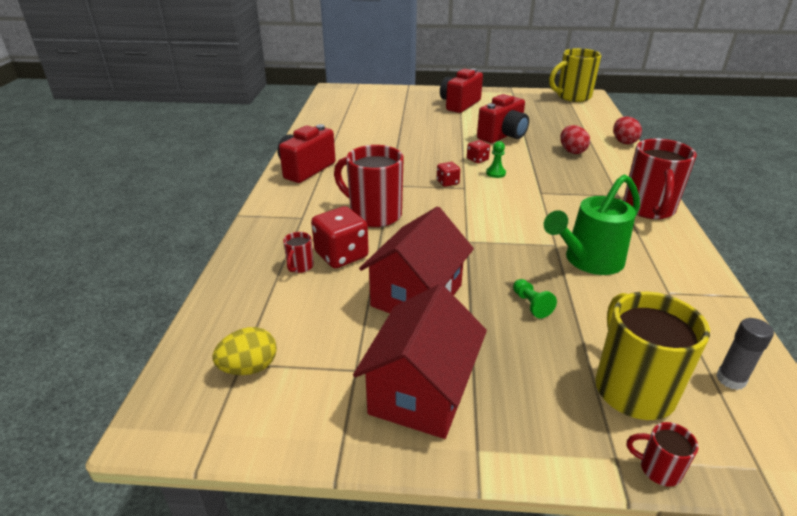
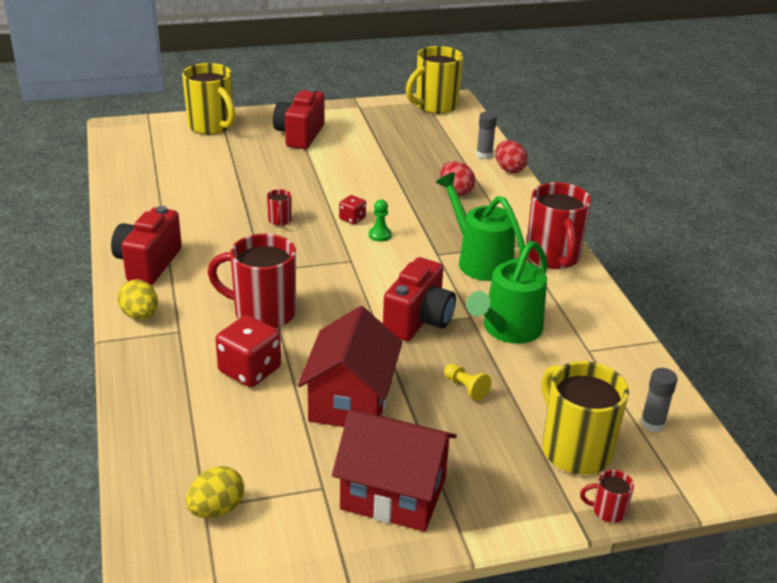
camera: 20 degrees left, 0 degrees up
(279, 202) = (140, 315): none -> yellow egg
(300, 267) = (210, 392): red mug -> red mug (279, 221)
(398, 94) = (212, 126): none -> yellow mug
(421, 391) = (393, 494): red house -> red house turned 75 degrees counterclockwise
(447, 182) = (329, 256): red dice -> none
(503, 136) = (370, 179): red camera -> red camera (418, 320)
(531, 305) = (466, 388): green pawn -> yellow pawn
(577, 202) = (479, 260): none -> green watering can
(604, 130) = (484, 155): none -> grey glue stick

